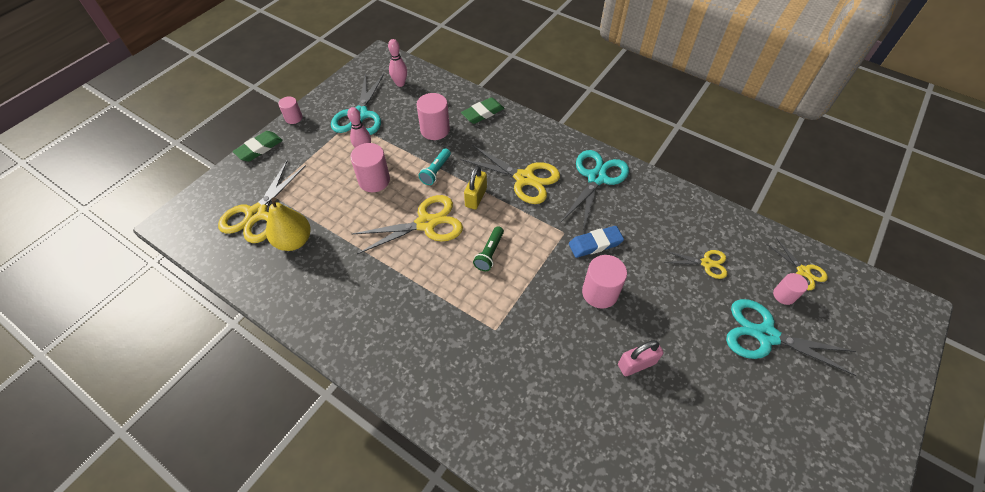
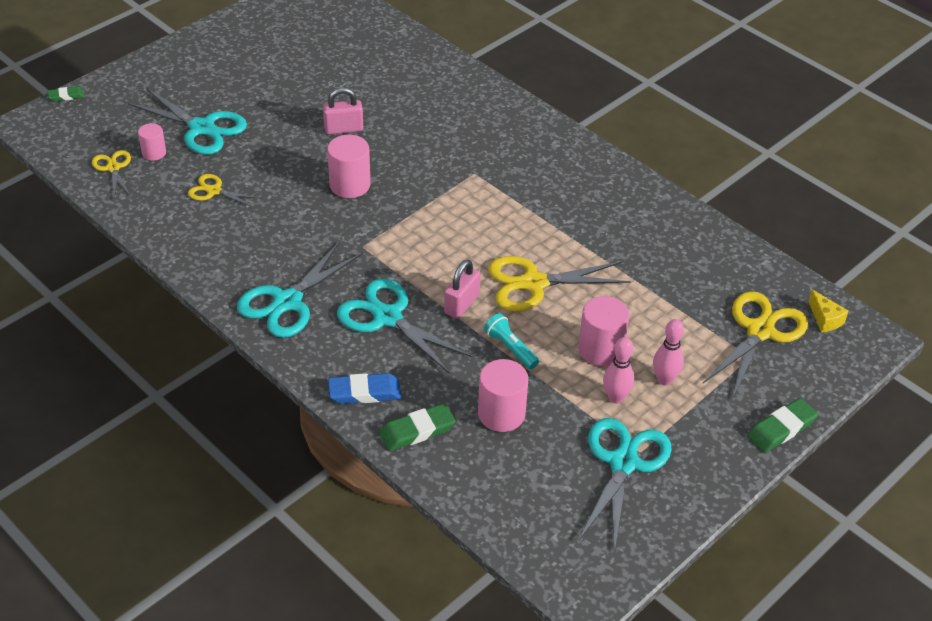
camera: 170 degrees left, 10 degrees down
(203, 232) = (825, 319): none -> yellow cheese
(293, 118) = (736, 476): pink cylinder -> none
(294, 241) = (703, 290): yellow pear -> none
(400, 83) = (550, 517): pink bowling pin -> pink bowling pin (664, 379)
(436, 171) = (510, 348): turquoise flashlight -> turquoise flashlight turned 75 degrees counterclockwise
(476, 197) = (461, 304): yellow padlock -> pink padlock
(489, 253) = (461, 239): green flashlight -> none
(524, 178) = (387, 317): yellow scissors -> turquoise scissors
(595, 244) = (330, 229): blue eraser -> blue eraser (364, 392)
(919, 352) = (66, 96): none -> green eraser

